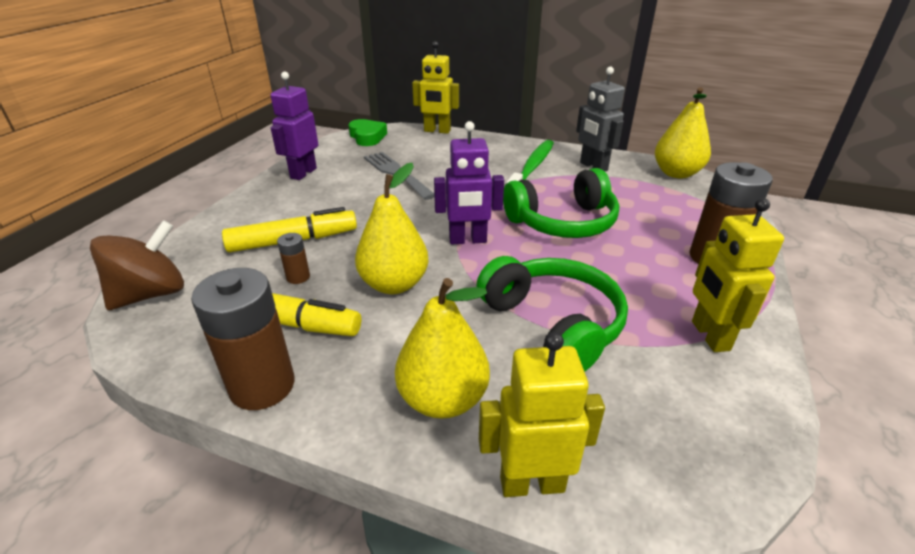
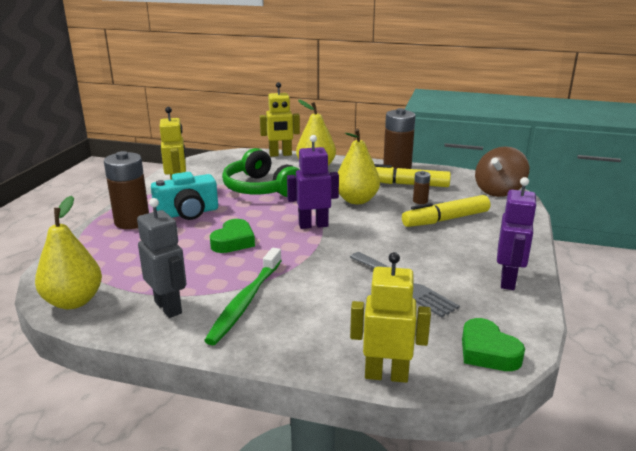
camera: 175 degrees right, 10 degrees down
(562, 222) = (233, 241): green headphones -> green heart
(647, 270) = (187, 213): none -> turquoise camera

